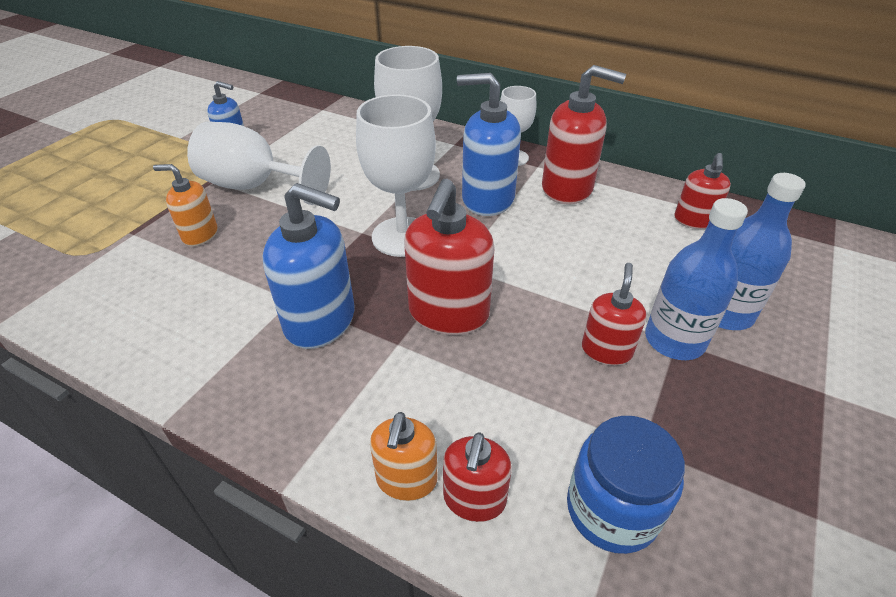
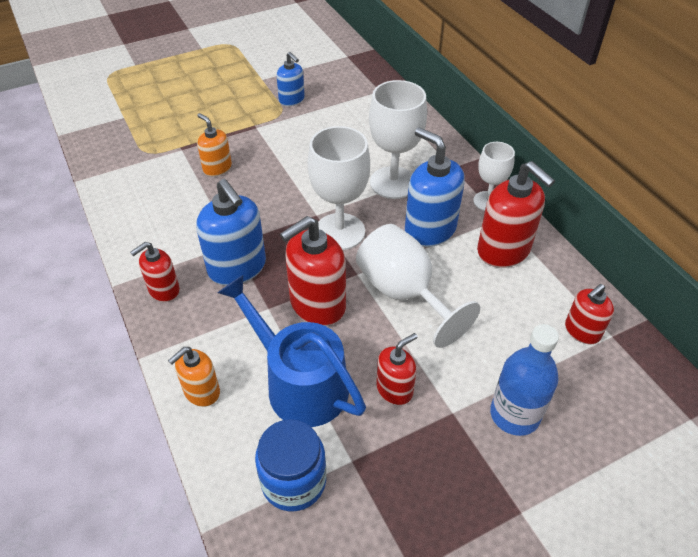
camera: 35 degrees right, 5 degrees up
(254, 186) = (277, 143): white goblet -> white goblet (404, 293)
(474, 499) = (226, 425): red soap dispenser -> red soap dispenser (164, 290)
(510, 400) = (300, 383): none -> blue watering can
(674, 340) = (451, 411): blue bottle -> none

